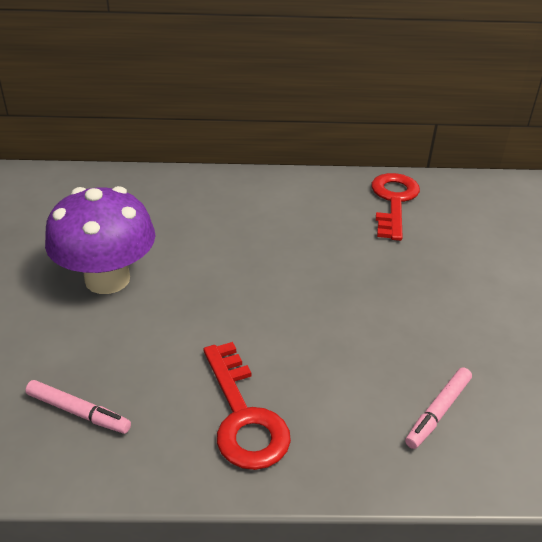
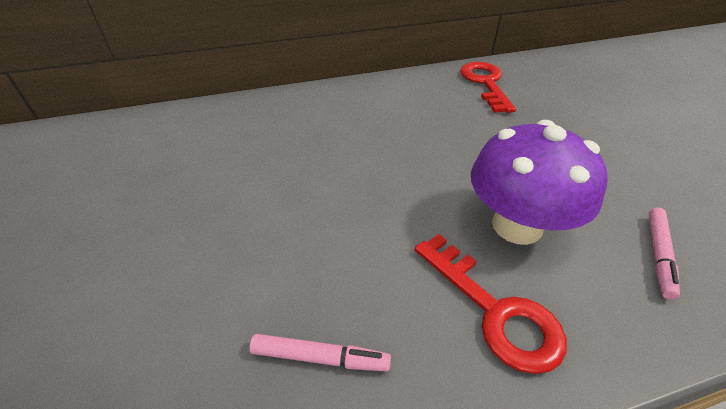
camera: 15 degrees left, 5 degrees up
(107, 279) = (277, 199): purple mushroom -> purple mushroom (517, 225)

